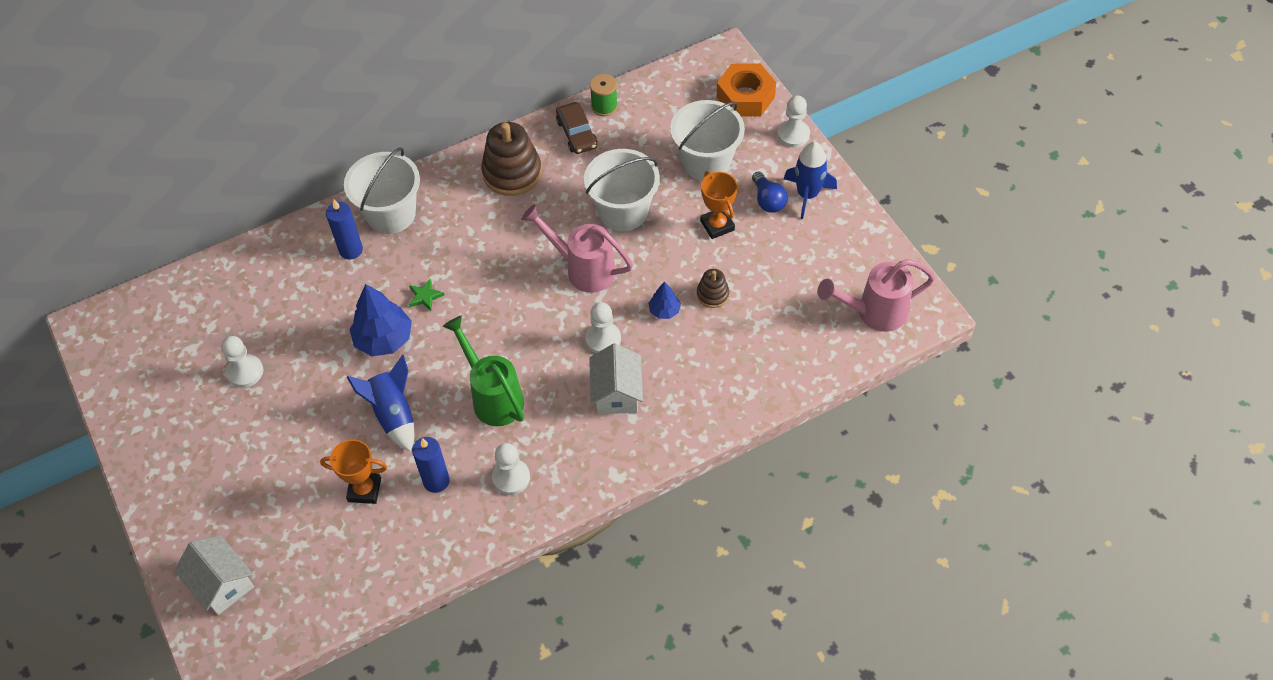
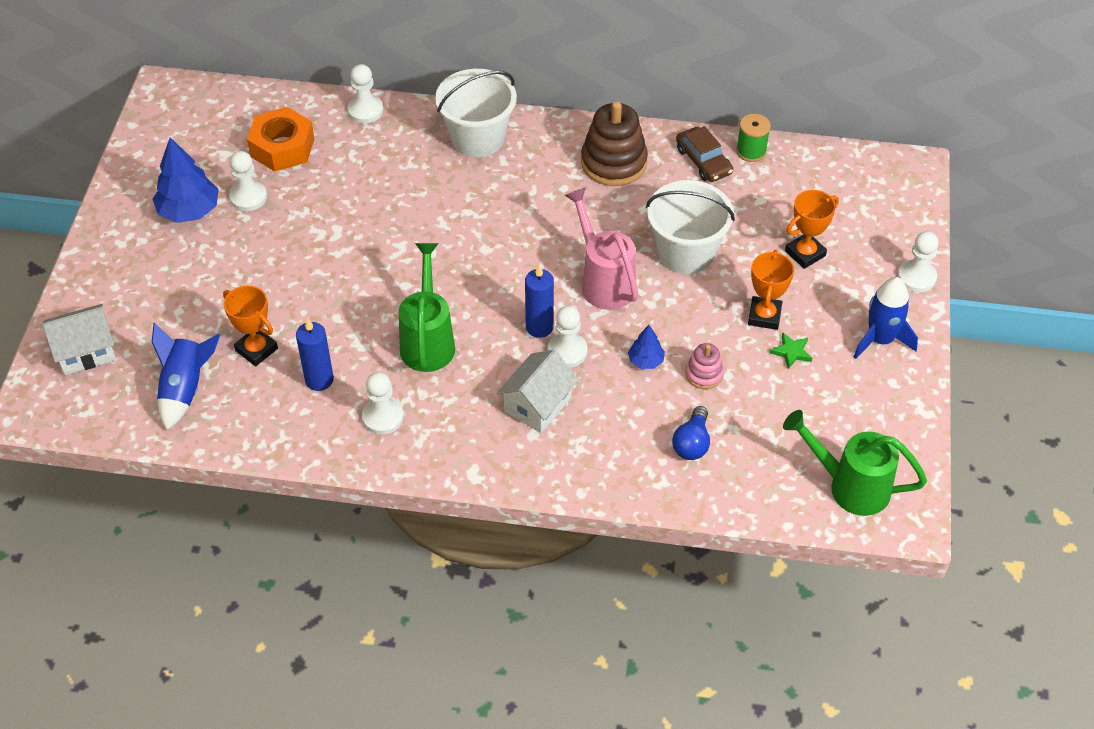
camera: 35 degrees right, 5 degrees down
(222, 584) = (86, 351): white house -> white house turned 75 degrees clockwise
(279, 243) = (365, 110): none -> white pawn
(351, 250) = (418, 149): blue candle -> blue candle (539, 327)
(384, 339) = (380, 237): blue tree -> blue tree (189, 211)
(393, 414) = (333, 303): blue rocket -> blue rocket (185, 389)
(425, 296) = (445, 223): green star -> green star (791, 352)
(576, 133) = (703, 161): brown car -> brown car turned 45 degrees counterclockwise
(706, 162) = (805, 253): white bucket -> orange trophy
(712, 294) = (704, 374): brown stacking toy -> pink stacking toy
(745, 97) = (898, 217): orange nut -> orange nut (282, 147)
(768, 200) = (835, 322): blue light bulb -> blue light bulb (692, 443)
(873, 313) = (849, 486): pink watering can -> green watering can

